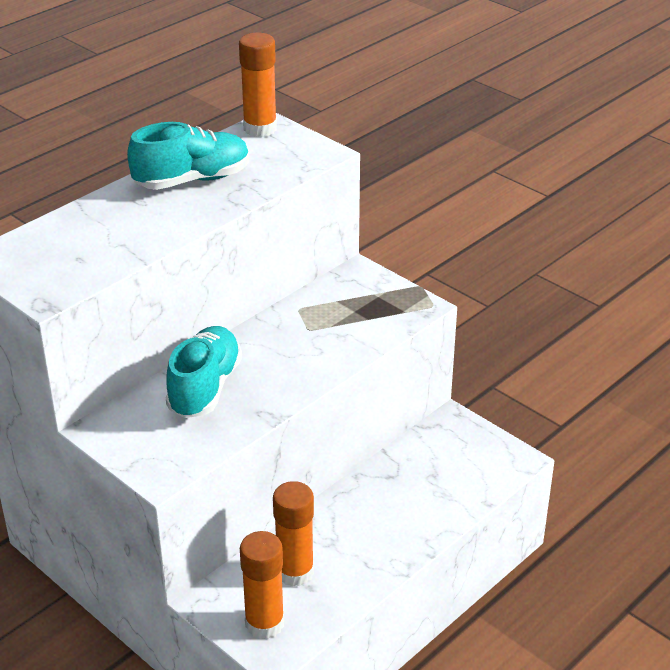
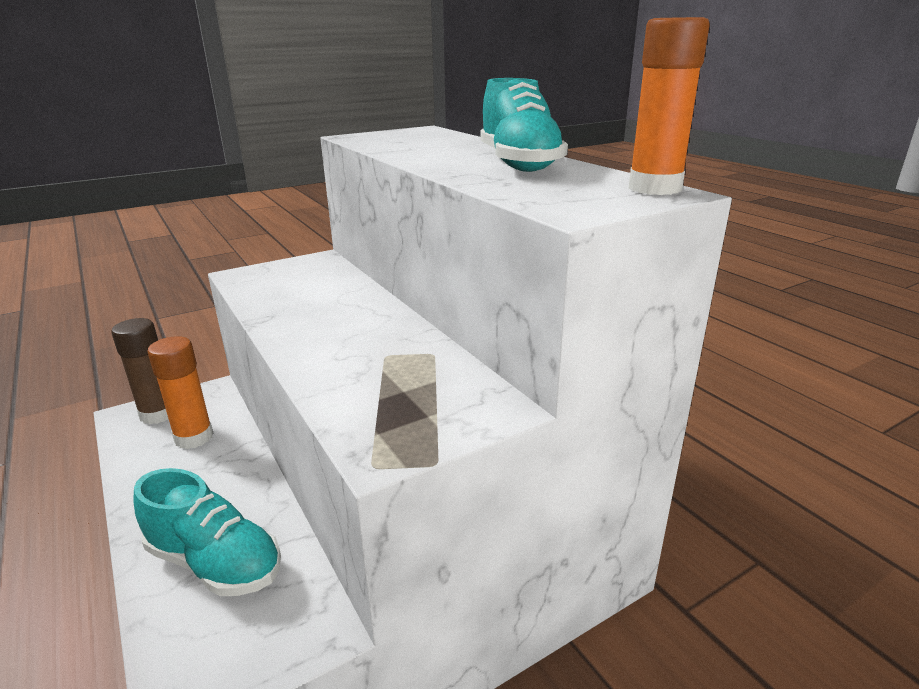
camera: 105 degrees right, 10 degrees down
(205, 388) = (331, 295): turquoise shoe -> turquoise shoe (215, 563)
(264, 623) = (158, 414): orange glue stick -> brown glue stick

